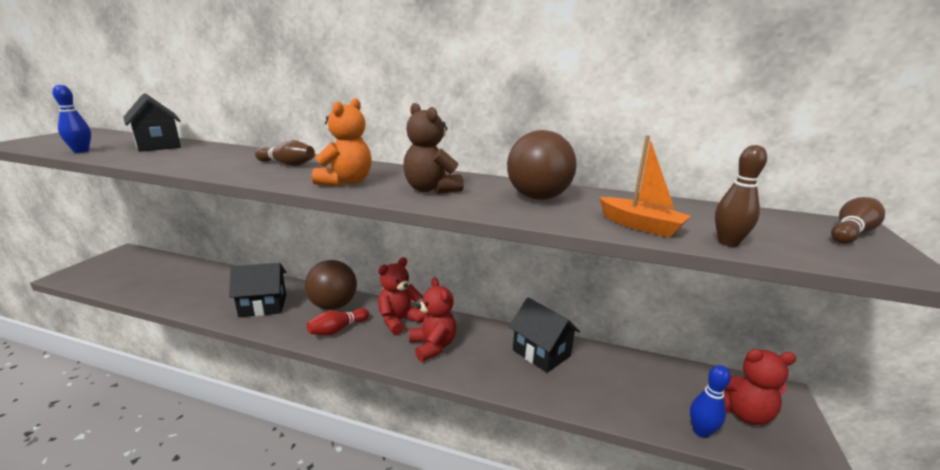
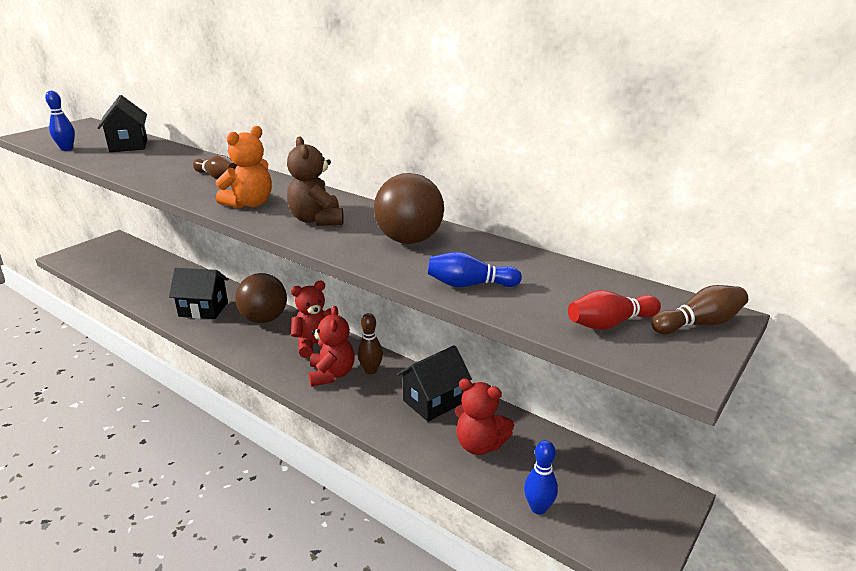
camera: 20 degrees right, 5 degrees up
(337, 329) = (255, 343): red bowling pin -> red bowling pin (610, 324)
(541, 353) = (433, 401): black house -> black house turned 75 degrees clockwise
(640, 226) = (469, 285): orange boat -> blue bowling pin
(728, 242) = (533, 314): brown bowling pin -> brown bowling pin (371, 370)
(743, 413) = (604, 503): red teddy bear -> red teddy bear (479, 445)

